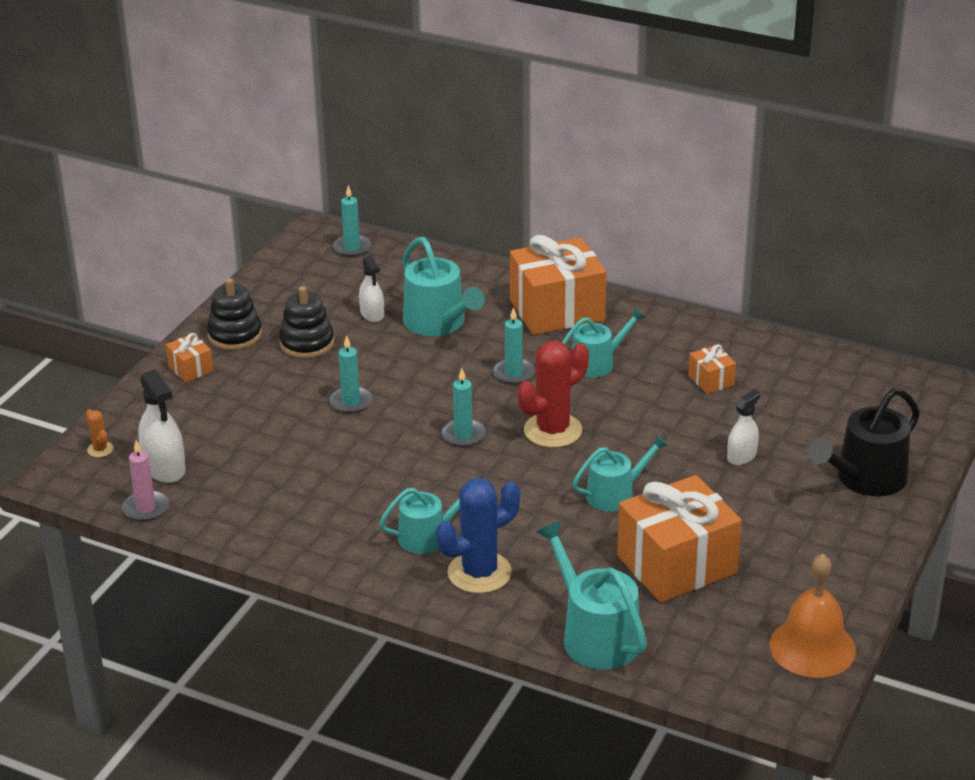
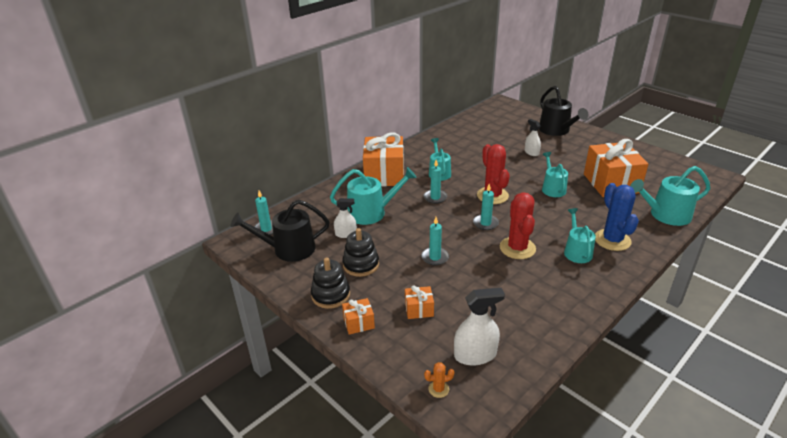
camera: 70 degrees left, 0 degrees up
(146, 508) = (521, 372): pink candle -> none
(315, 278) = (289, 249): none -> black watering can
(409, 475) = (517, 248): none -> red cactus
(711, 380) = (469, 148): orange gift -> orange gift (419, 309)
(812, 647) = (672, 164): orange bell -> none

